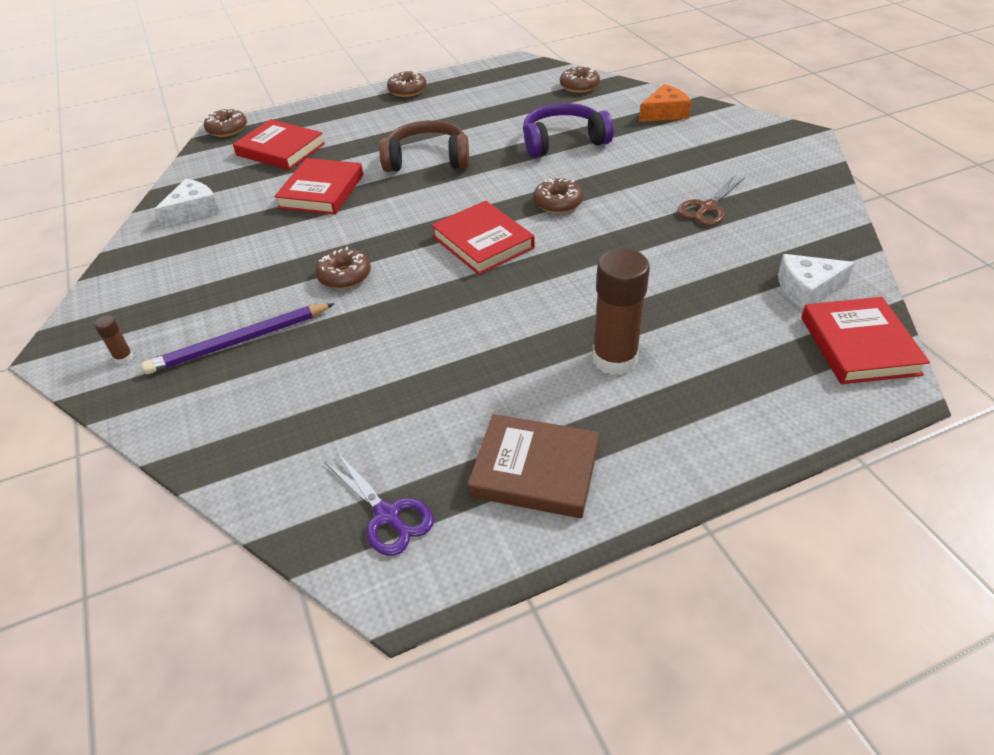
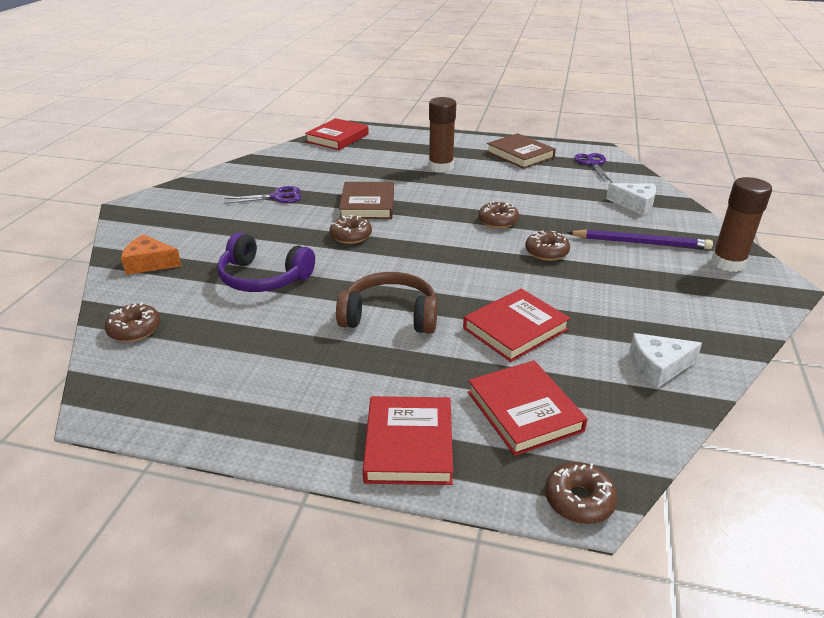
camera: 145 degrees left, 10 degrees down
(124, 358) = (728, 263): brown glue stick -> brown glue stick, size x2.36
(407, 90) = (286, 436): brown donut -> brown donut (498, 221)
(427, 159) = (390, 316): brown headphones -> brown headphones turned 150 degrees clockwise
(483, 242) = (433, 234): red book -> red book (408, 444)
(602, 245) = (368, 205): none -> brown book
(707, 208) = (277, 197): brown scissors -> purple scissors
(807, 289) = (314, 155): white cheese -> white cheese (635, 204)

